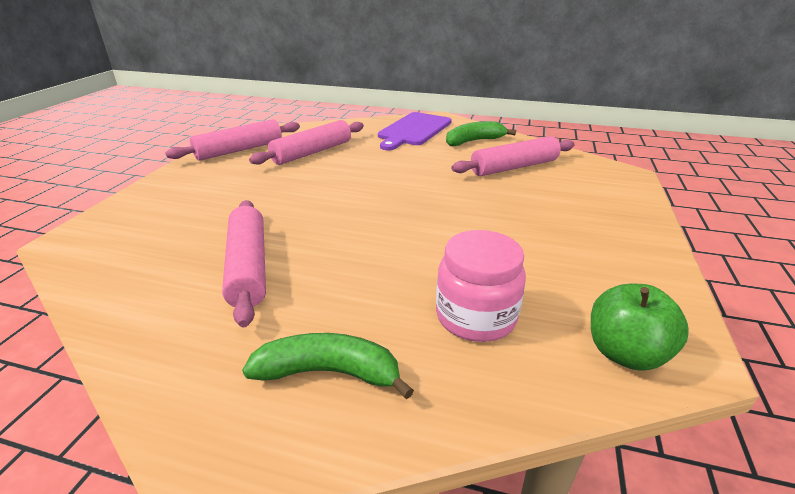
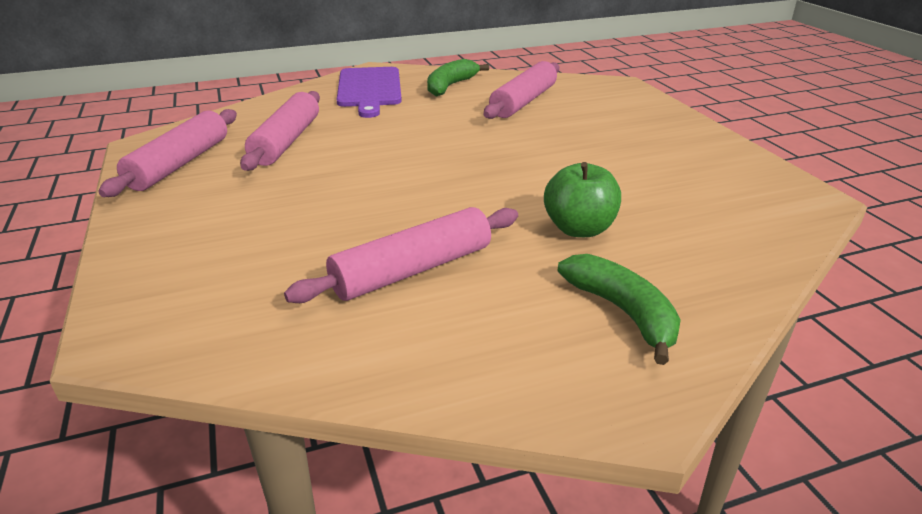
camera: 35 degrees left, 0 degrees up
(248, 267) = (413, 270): pink rolling pin -> pink rolling pin turned 75 degrees counterclockwise
(329, 372) = (622, 312): green banana -> green banana turned 90 degrees clockwise
(475, 316) = (665, 228): pink jar -> none
(625, 353) = (782, 212): green apple -> green apple (579, 229)

